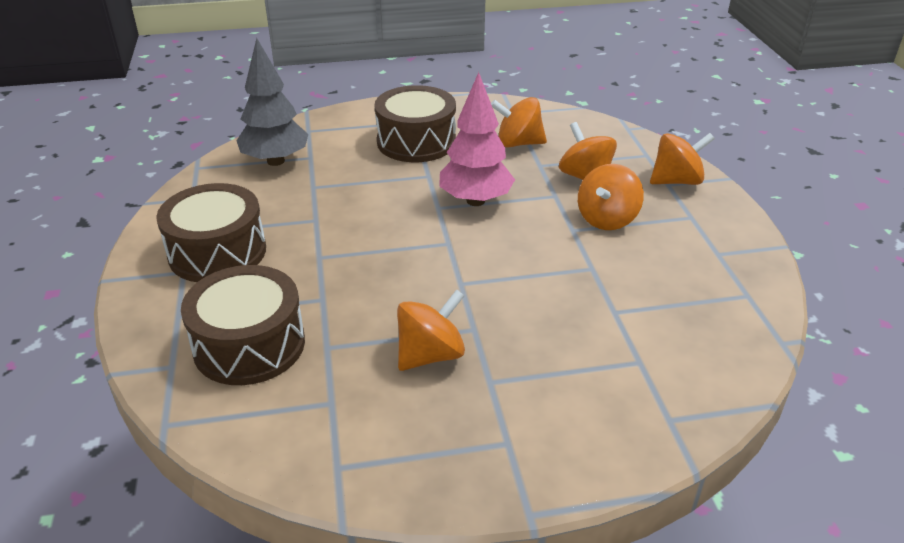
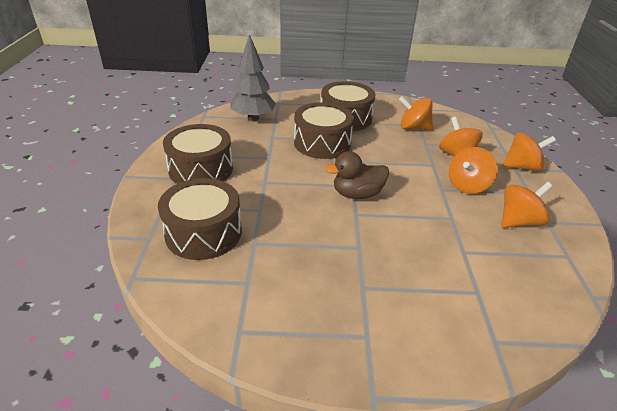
camera: 10 degrees right, 0 degrees up
(389, 185) = (322, 143): none -> brown drum
(430, 355) = (324, 260): orange spinning top -> orange spinning top (518, 221)
(456, 255) = (357, 194): none -> brown duck
(476, 201) = (377, 160): pink tree -> none

